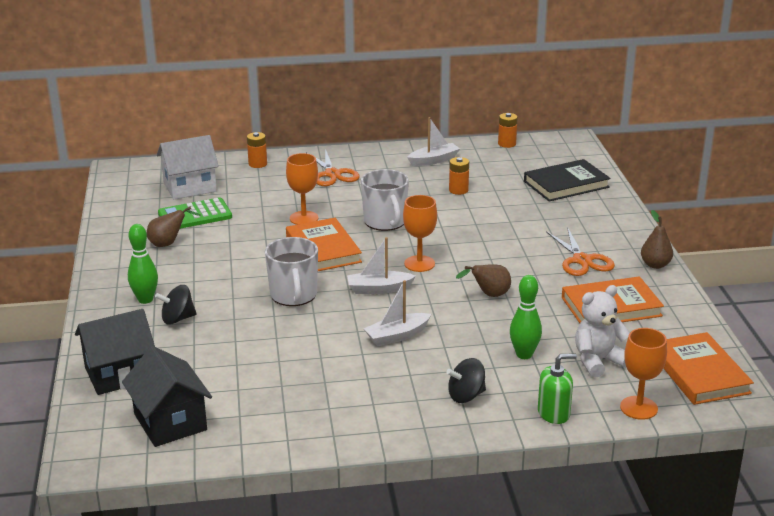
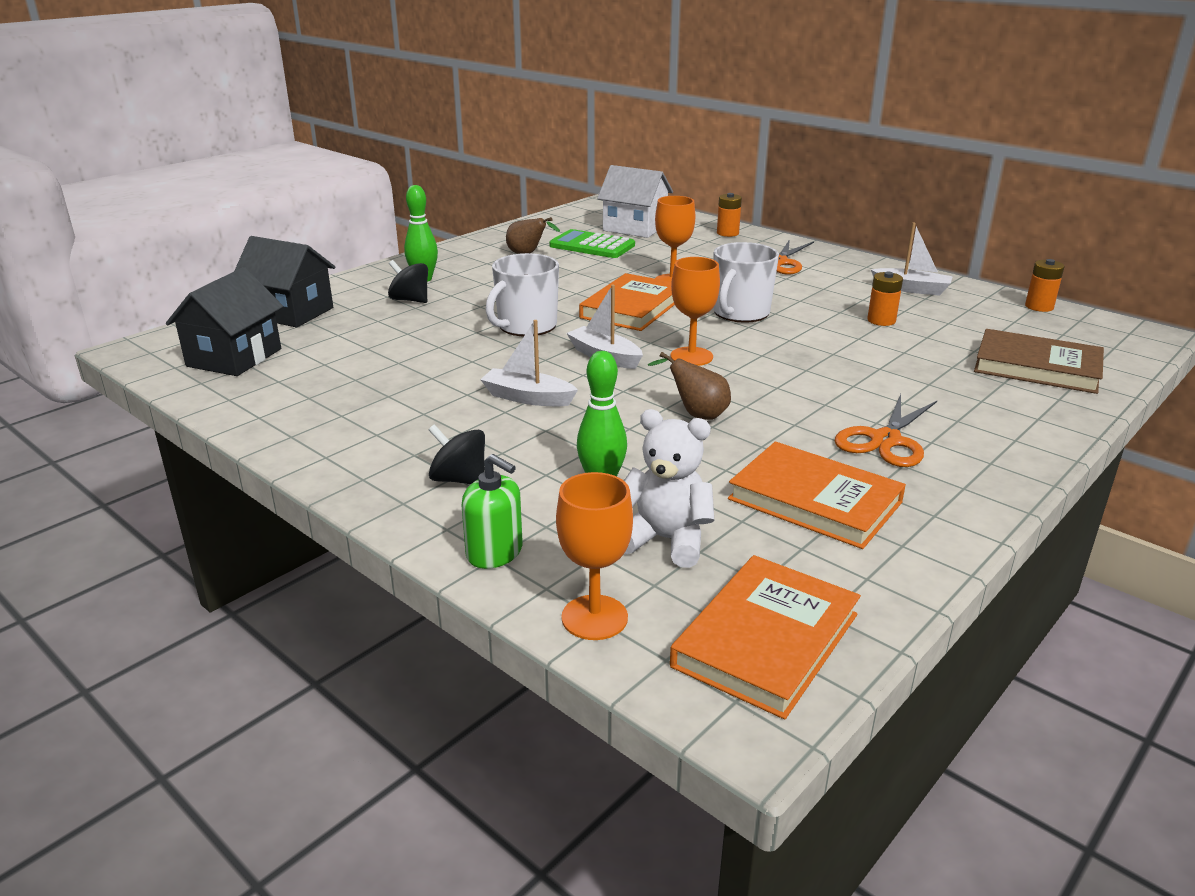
camera: 50 degrees right, 0 degrees up
(566, 184) = (1037, 367): black book -> brown book
(655, 265) = (983, 494): brown pear -> none

